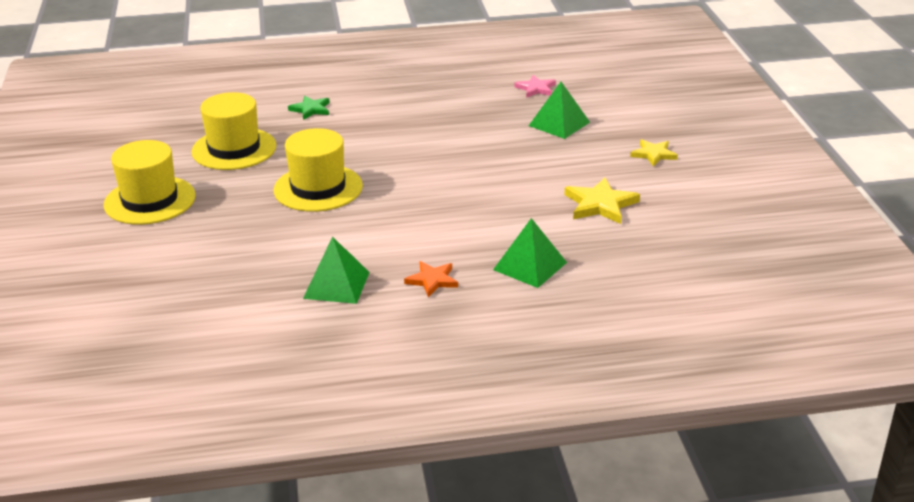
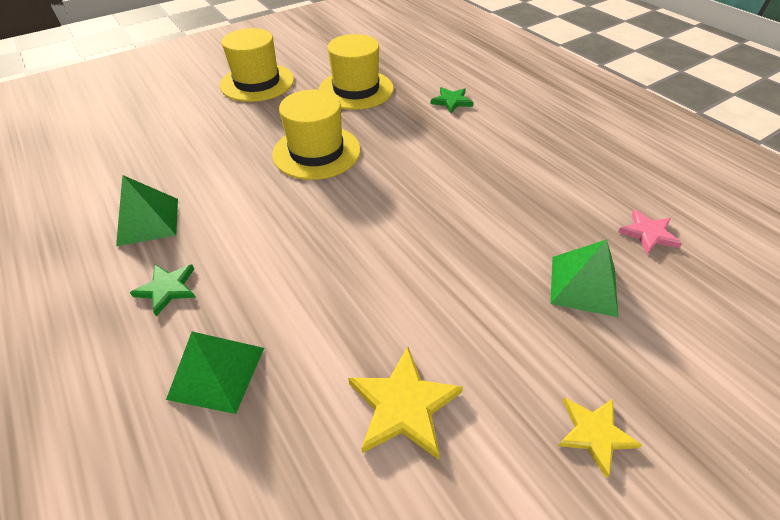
camera: 65 degrees right, 15 degrees up
(432, 280) = (167, 289): orange star -> green star

